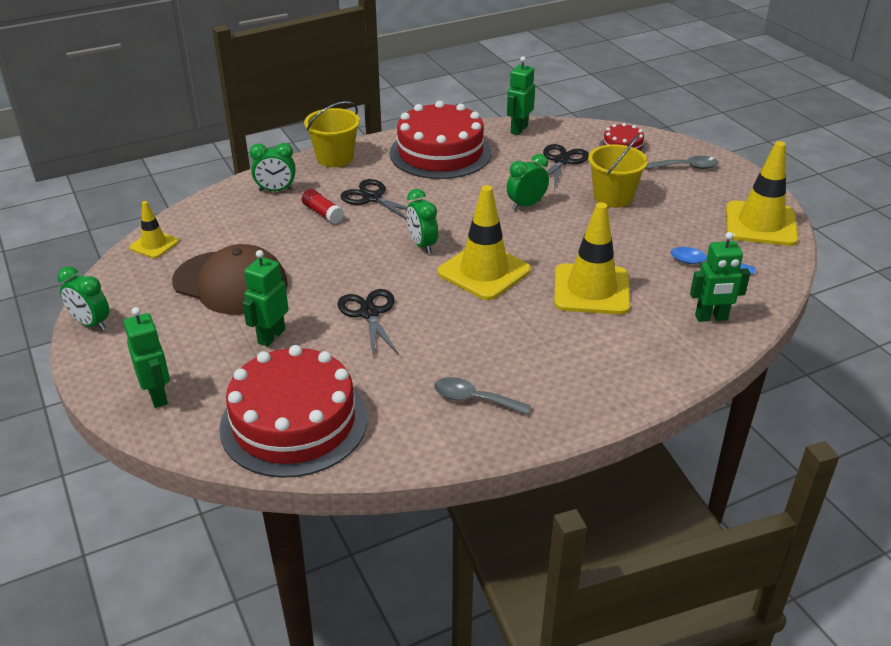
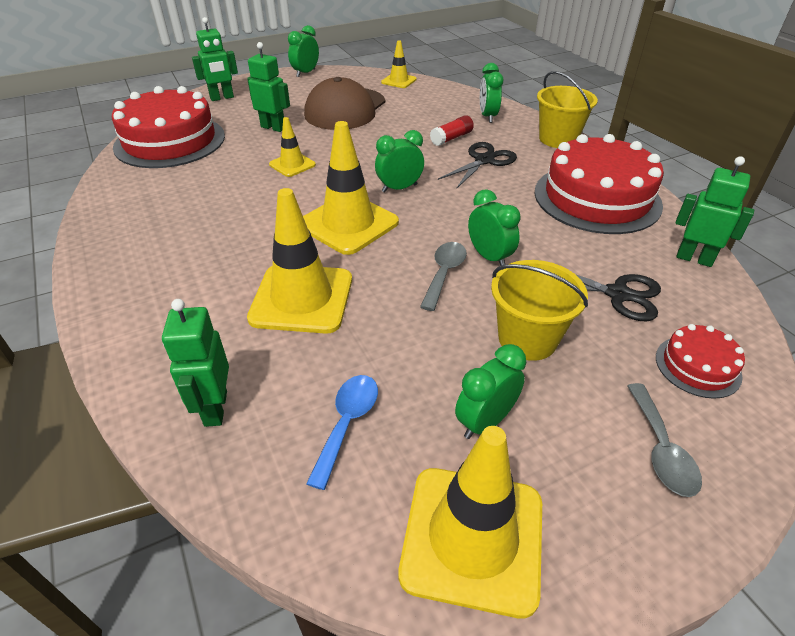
camera: 90 degrees right, 5 degrees up
(369, 313) = (292, 165): black scissors -> yellow traffic cone
(474, 399) = (153, 215): grey spoon -> grey spoon (444, 273)
(686, 216) = (485, 422): none -> green clock

